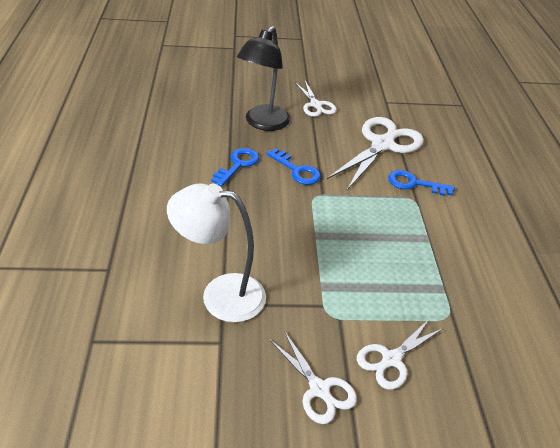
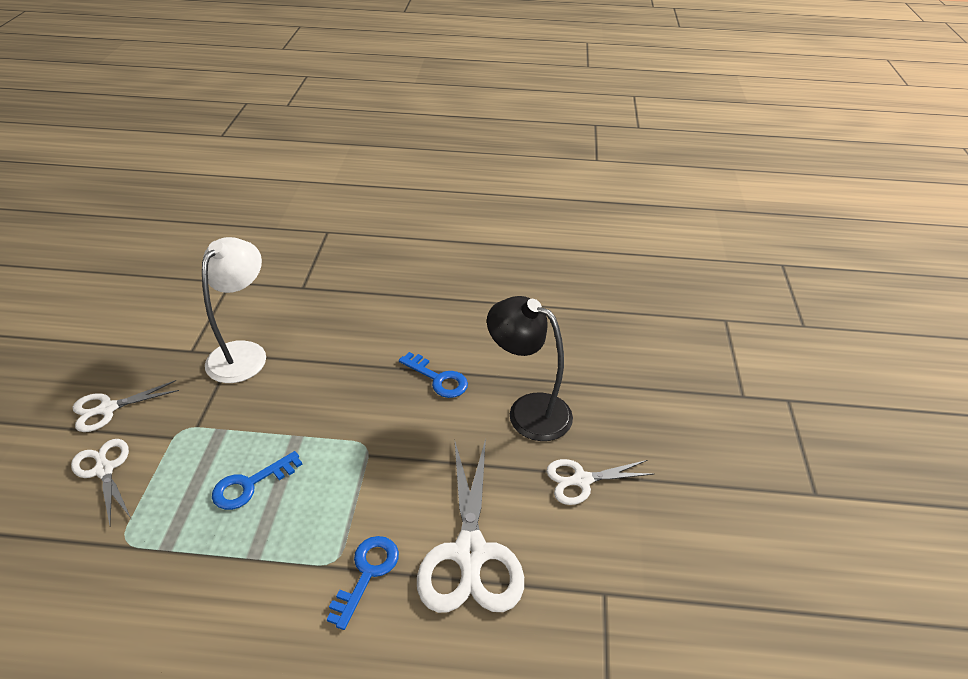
camera: 100 degrees right, 0 degrees up
(297, 170) = (419, 434): blue key -> blue key (250, 485)
(382, 145) = (470, 553): white scissors -> white scissors turned 45 degrees clockwise

